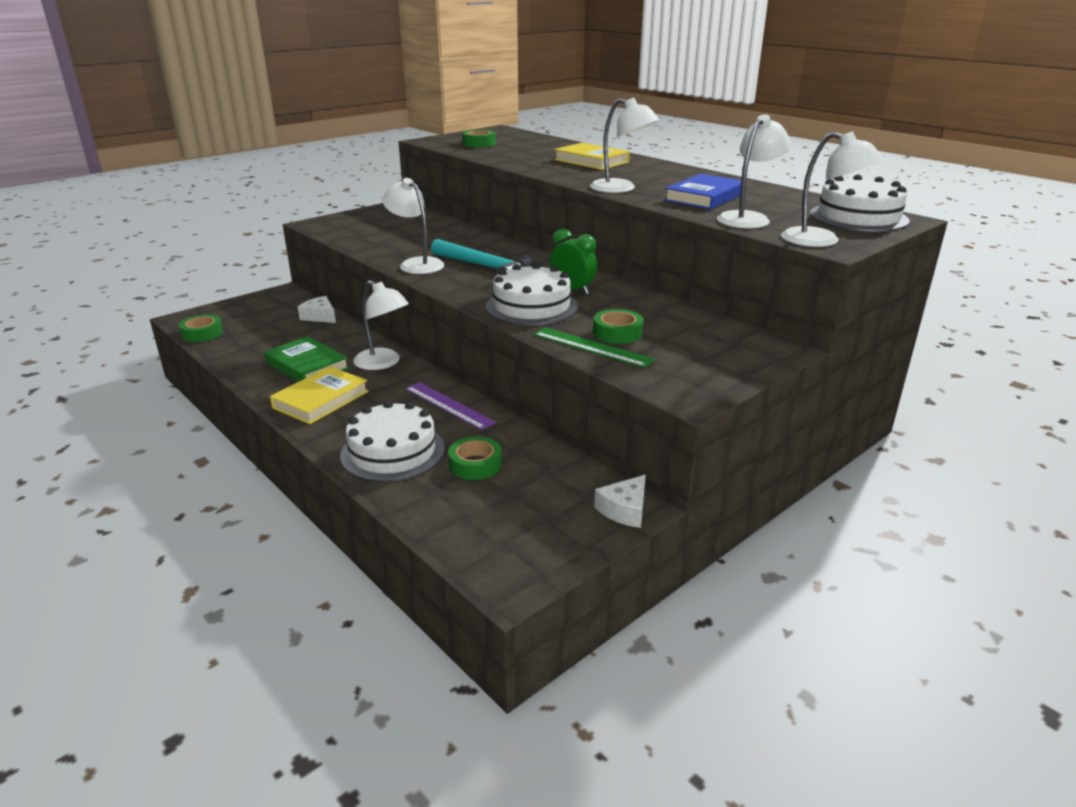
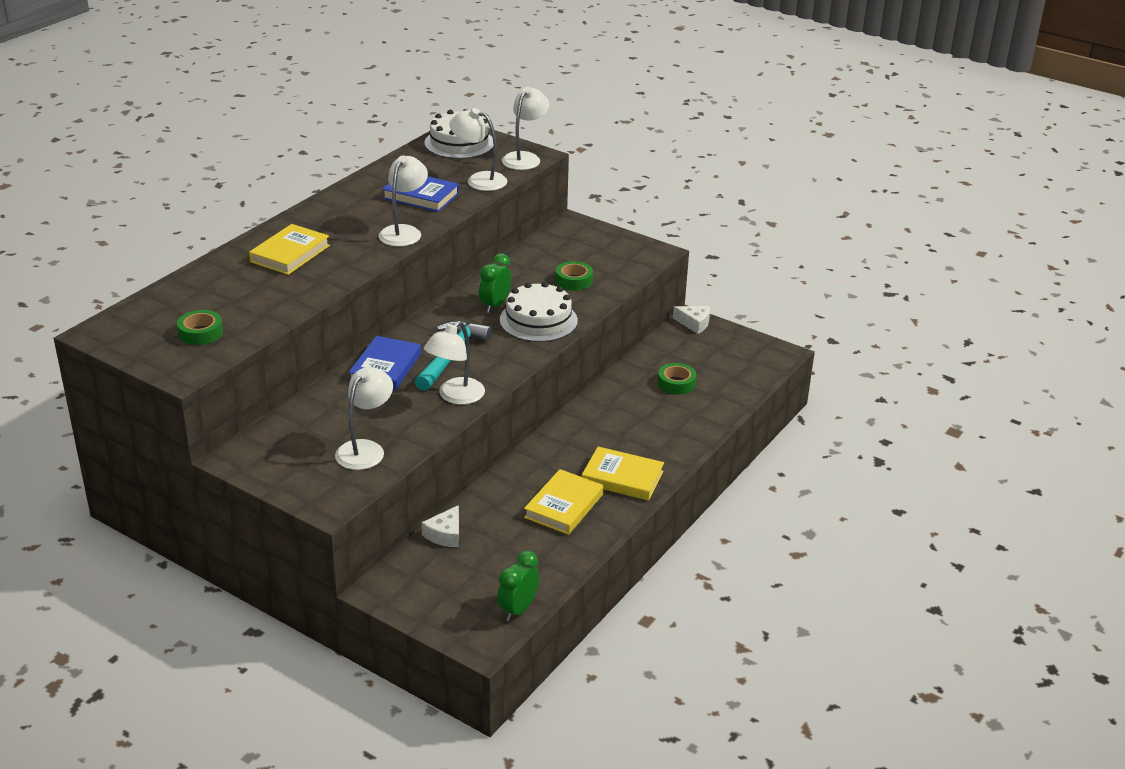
camera: 105 degrees left, 5 degrees up
(202, 333) = (518, 609): green tape -> green clock
(307, 365) = (564, 506): green book -> yellow book
(383, 363) = (541, 461): white lamp -> white lamp (365, 449)
(392, 451) = (679, 421): white cake -> none
(449, 405) = (601, 409): purple ruler -> none
(482, 245) = (385, 368): none -> blue book
(592, 347) = (602, 288): green ruler -> none

